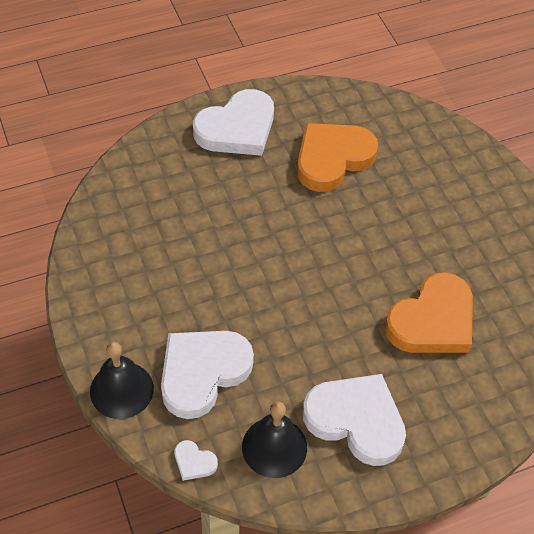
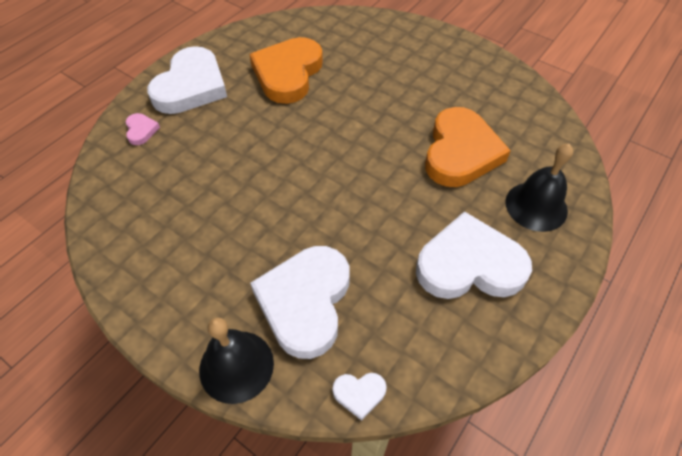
camera: 30 degrees left, 0 degrees up
(169, 152) = (141, 130): none -> pink heart
(274, 447) = (421, 331): black bell -> black bell (536, 206)

